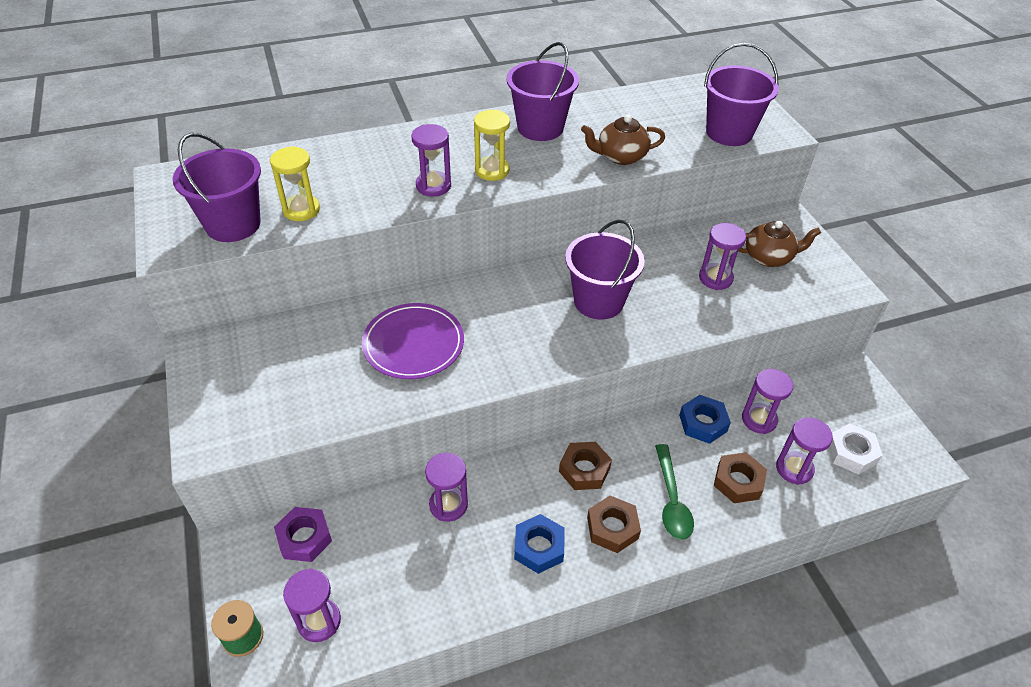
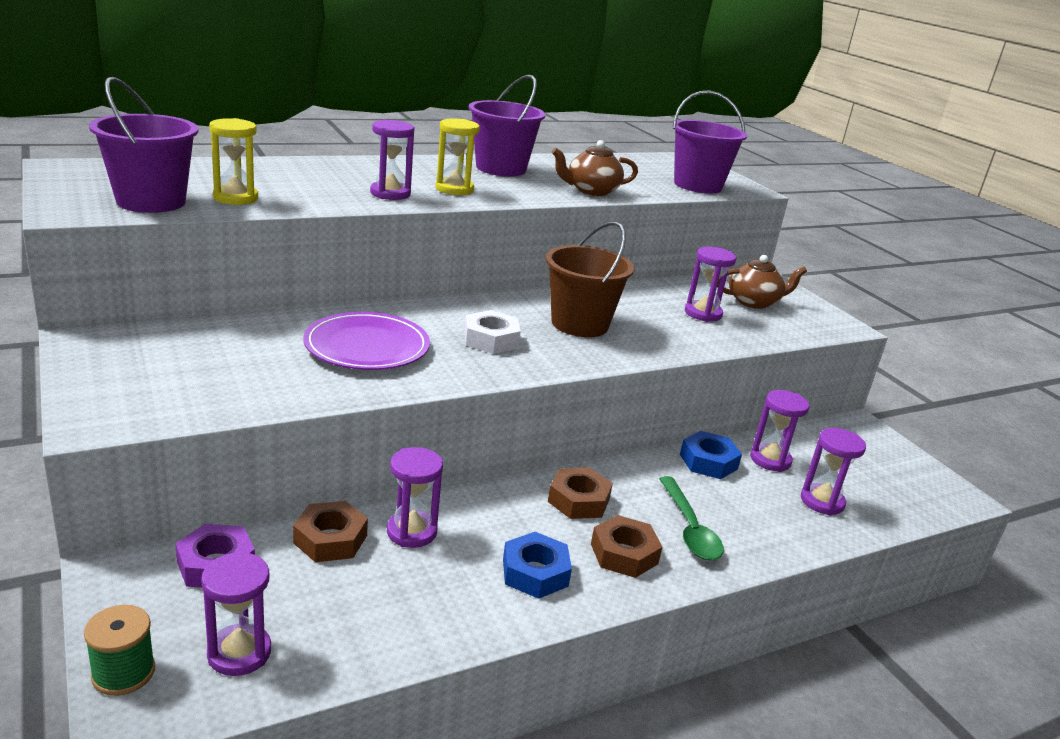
camera: 10 degrees left, 20 degrees down
(598, 301) = (580, 324): purple bucket -> brown bucket
(738, 481) = (762, 512): brown nut -> brown nut (330, 539)
(851, 453) = (880, 489): white nut -> white nut (491, 339)

